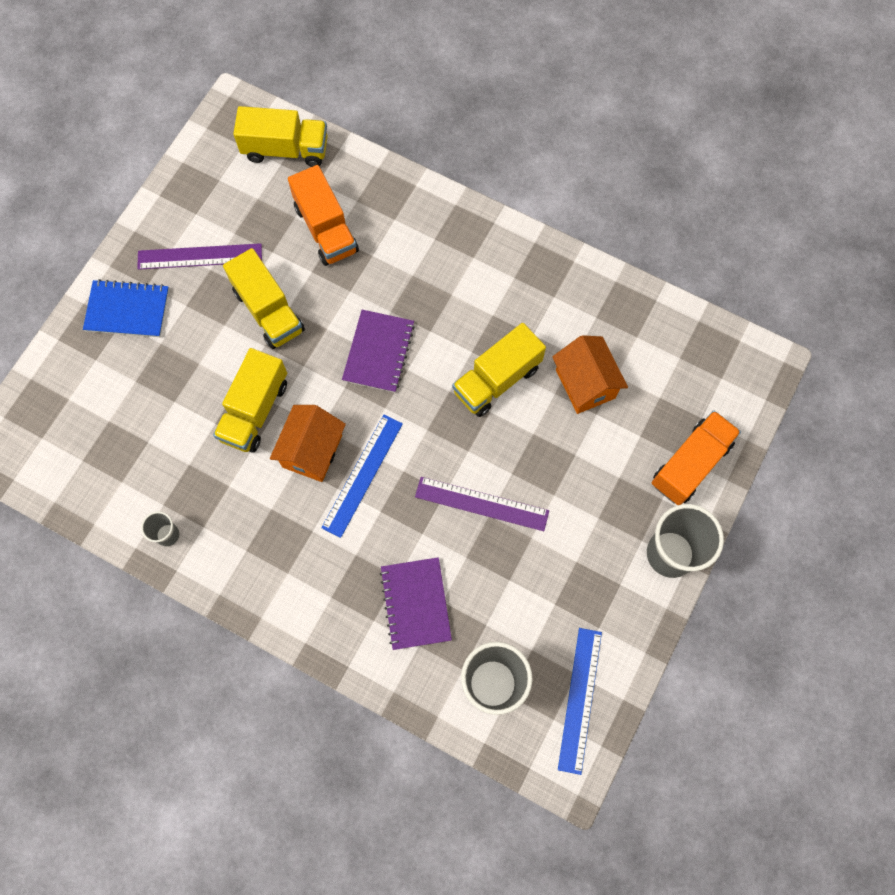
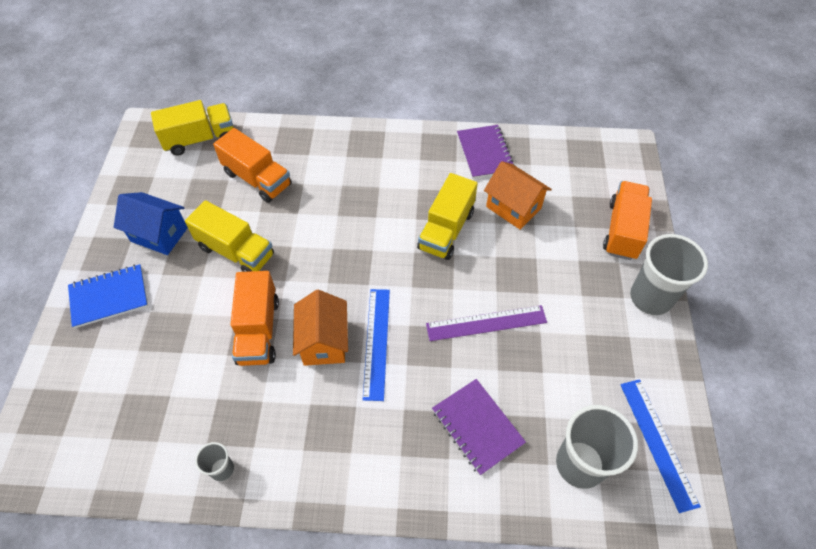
camera: 25 degrees left, 15 degrees down
(200, 256) = (159, 234): purple ruler -> blue house
(255, 410) = (258, 330): yellow truck -> orange truck
(378, 352) = (342, 247): purple notebook -> purple notebook (485, 153)

